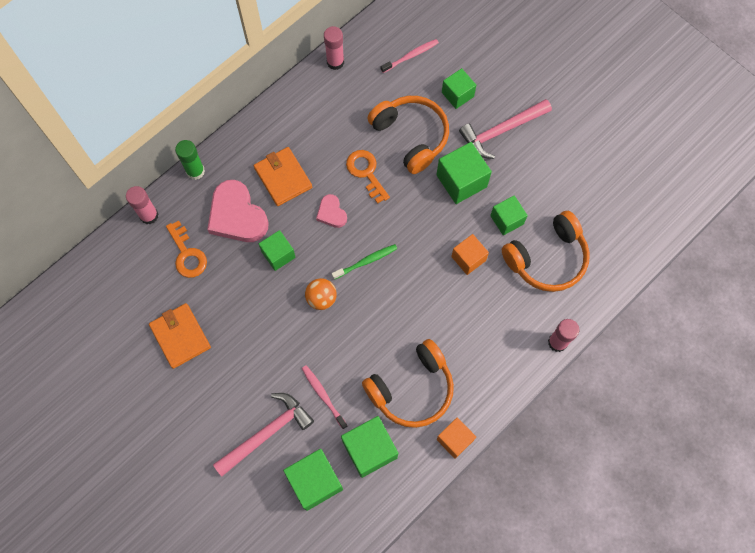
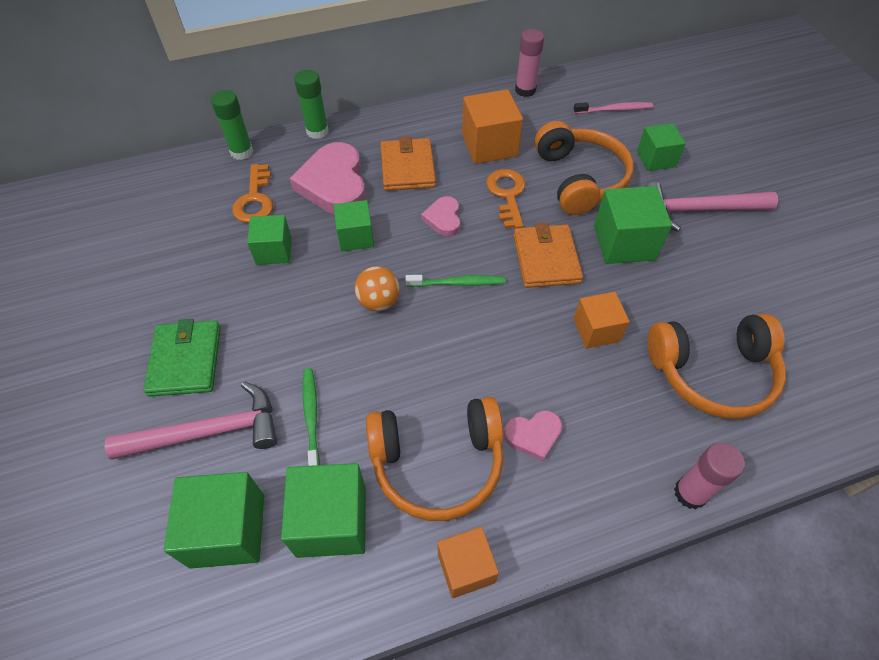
camera: 25 degrees right, 15 degrees down
(149, 215) = (241, 152): pink glue stick -> green glue stick
(180, 336) = (187, 276): orange wallet -> orange wallet (546, 259)
(221, 395) = (185, 360): none -> green wallet
(323, 395) = (311, 417): pink toothbrush -> green toothbrush
(333, 131) = (489, 145): none -> orange cube
(459, 347) = (533, 435): none -> pink heart
(506, 220) = (669, 305): green cube -> green cube (274, 251)

